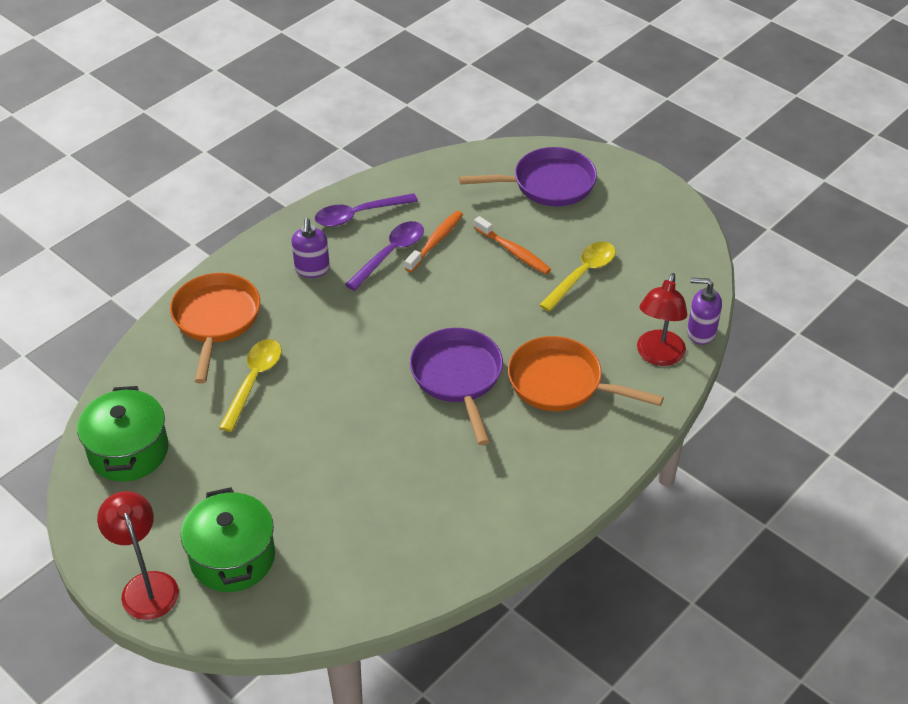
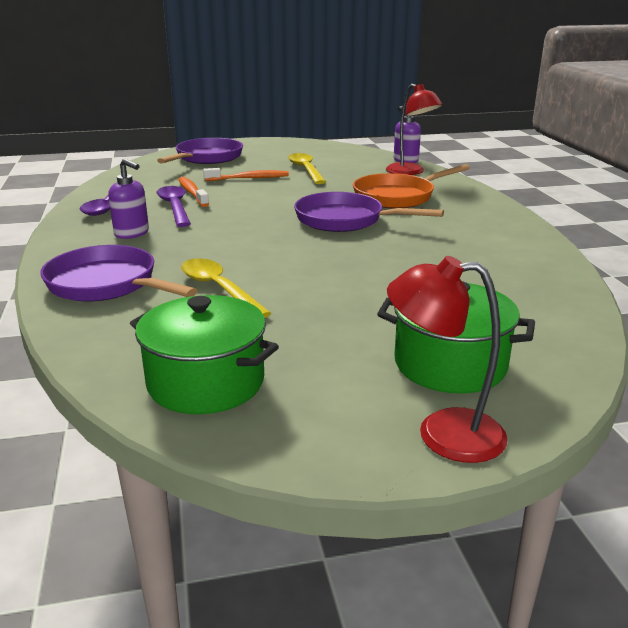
camera: 55 degrees left, 20 degrees down
(216, 320) = (107, 284): orange pan -> purple pan

